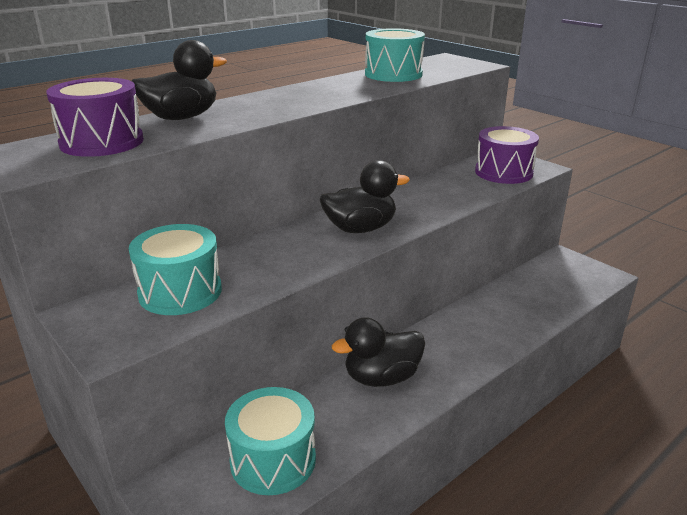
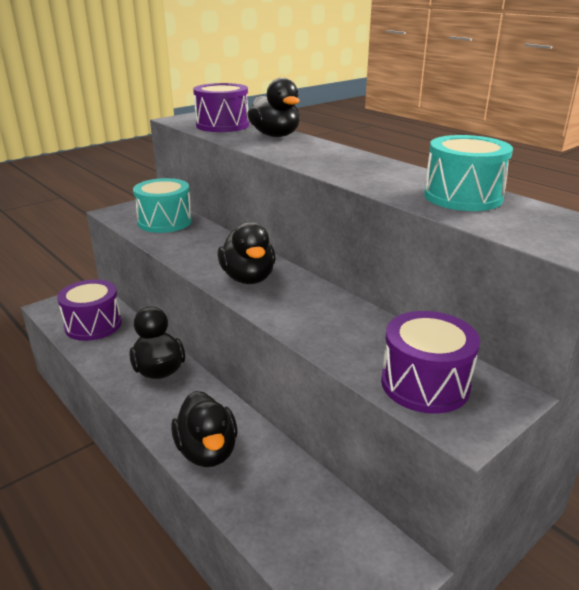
camera: 90 degrees right, 0 degrees up
(273, 460) = (93, 325): turquoise drum -> purple drum
(497, 333) = (207, 451): none -> black duck

